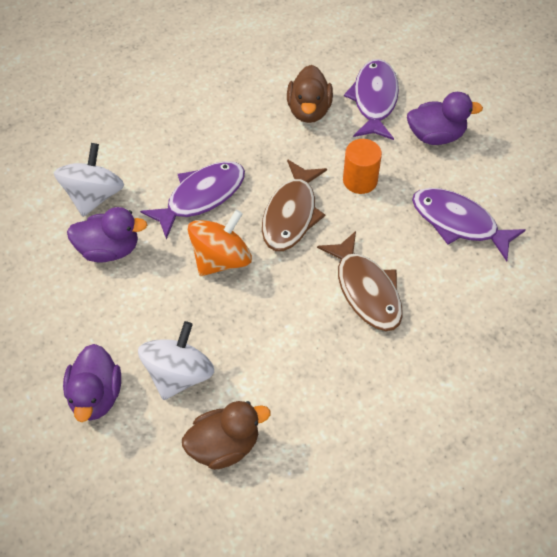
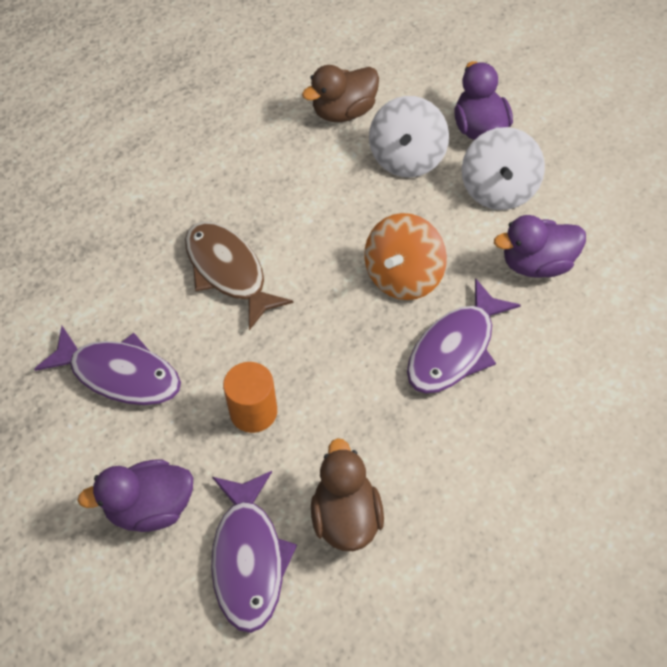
camera: 170 degrees right, 0 degrees up
(94, 196) = (590, 325): white spinning top -> white spinning top (498, 190)
(291, 214) = (334, 346): brown fish -> none

